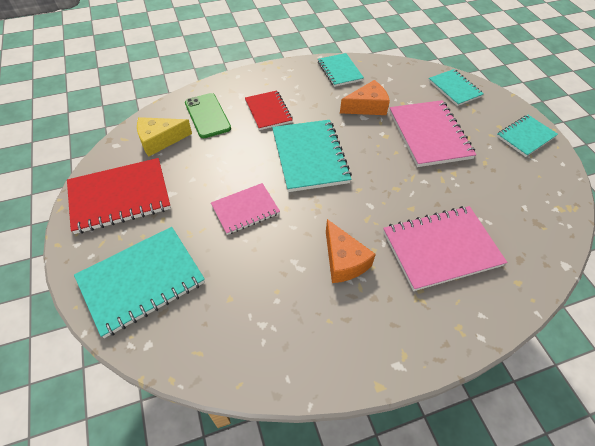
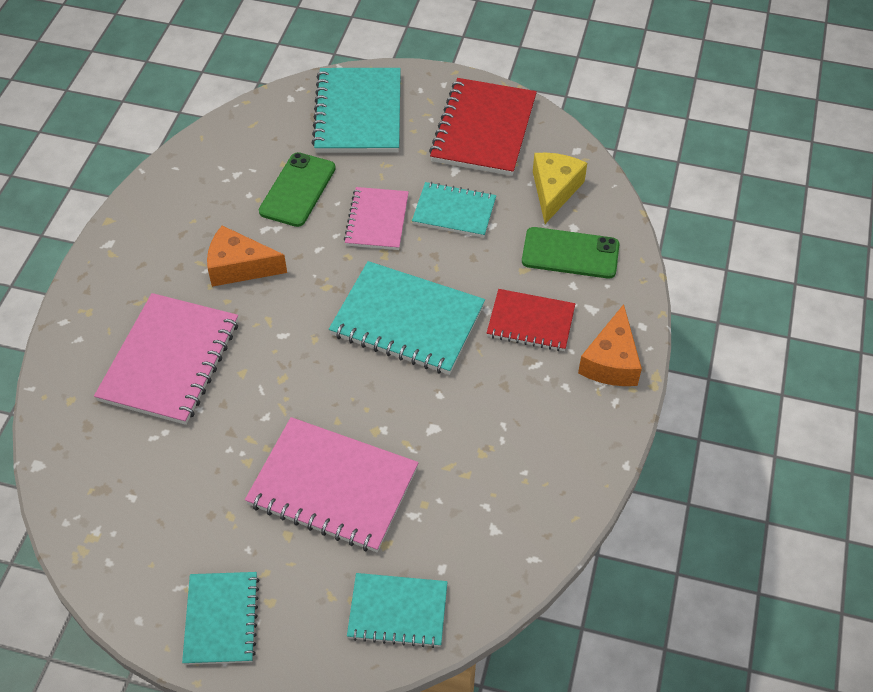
camera: 125 degrees right, 0 degrees up
(250, 271) = (297, 190): none -> green phone
(339, 71) = (564, 468): turquoise notebook -> turquoise notebook (454, 212)
(367, 107) = (451, 448): orange cheese -> orange cheese (611, 361)

